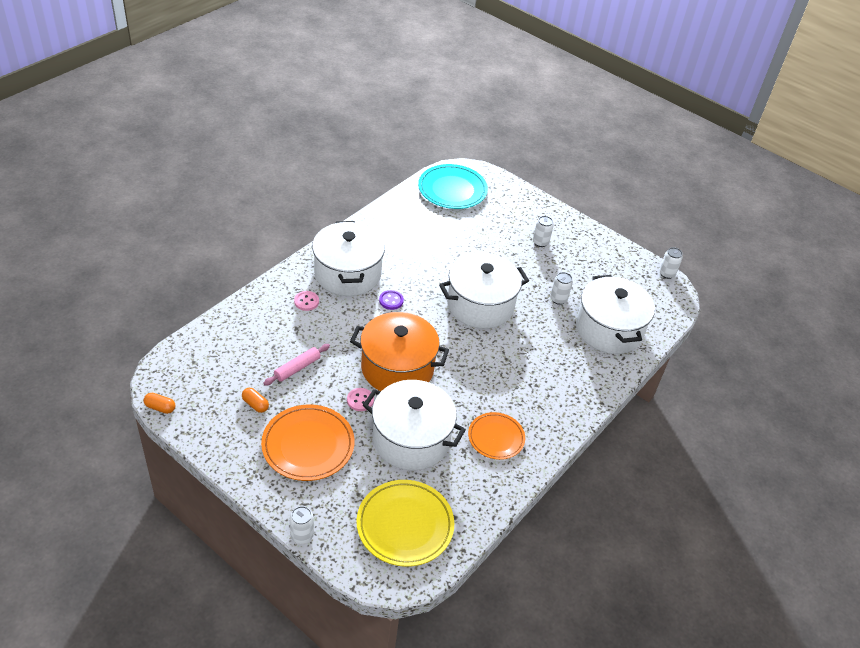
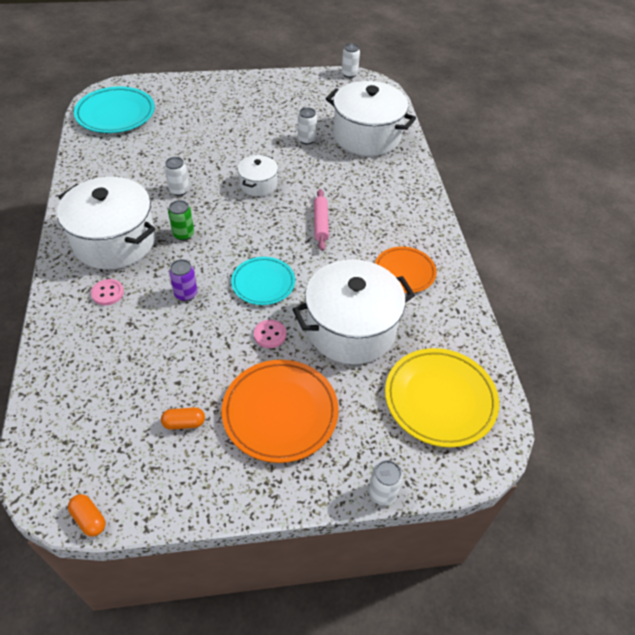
camera: 45 degrees left, 5 degrees up
(160, 407) = (89, 519): orange capsule -> orange capsule turned 75 degrees clockwise
(297, 368) = (178, 356): pink rolling pin -> pink rolling pin (320, 223)
(346, 337) = (186, 294): none -> purple can
(391, 300) = (183, 234): purple button -> green can
(397, 368) = (263, 283): orange pot -> turquoise plate
(480, 305) = (258, 185): white pot -> white pot, size x0.51
(540, 242) = (238, 109): white can -> white can (179, 190)

